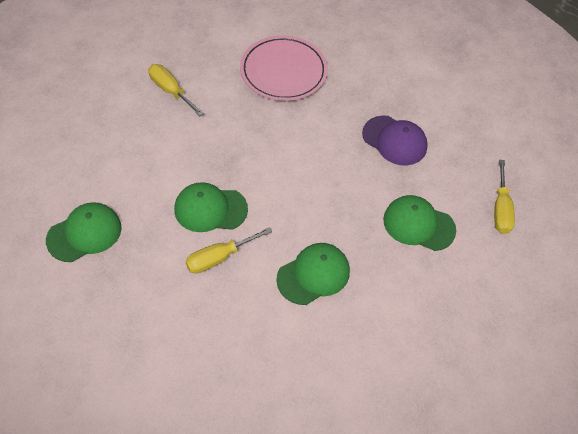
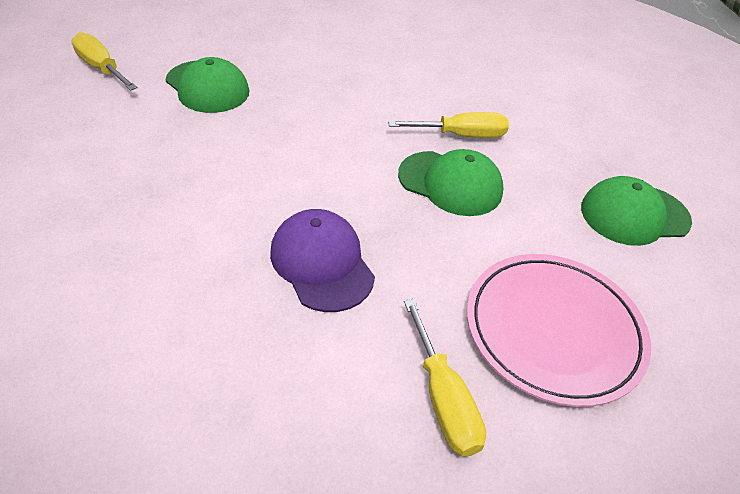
camera: 155 degrees left, 10 degrees down
(283, 71) = (193, 350): pink plate -> pink plate (553, 330)
(313, 275) = (362, 90): green cap -> none
(394, 140) = (132, 170): purple cap -> purple cap (322, 263)
(501, 209) = (101, 68): yellow screwdriver -> yellow screwdriver turned 75 degrees counterclockwise

